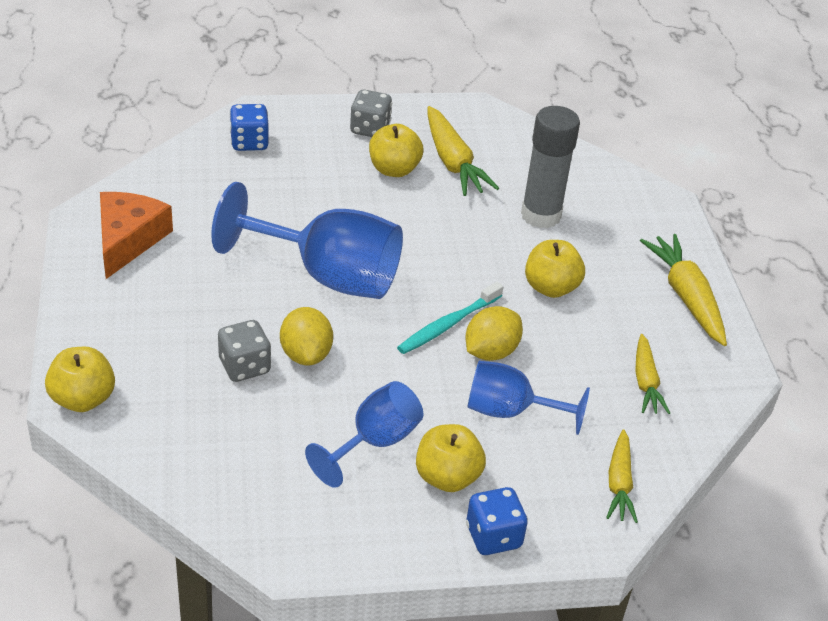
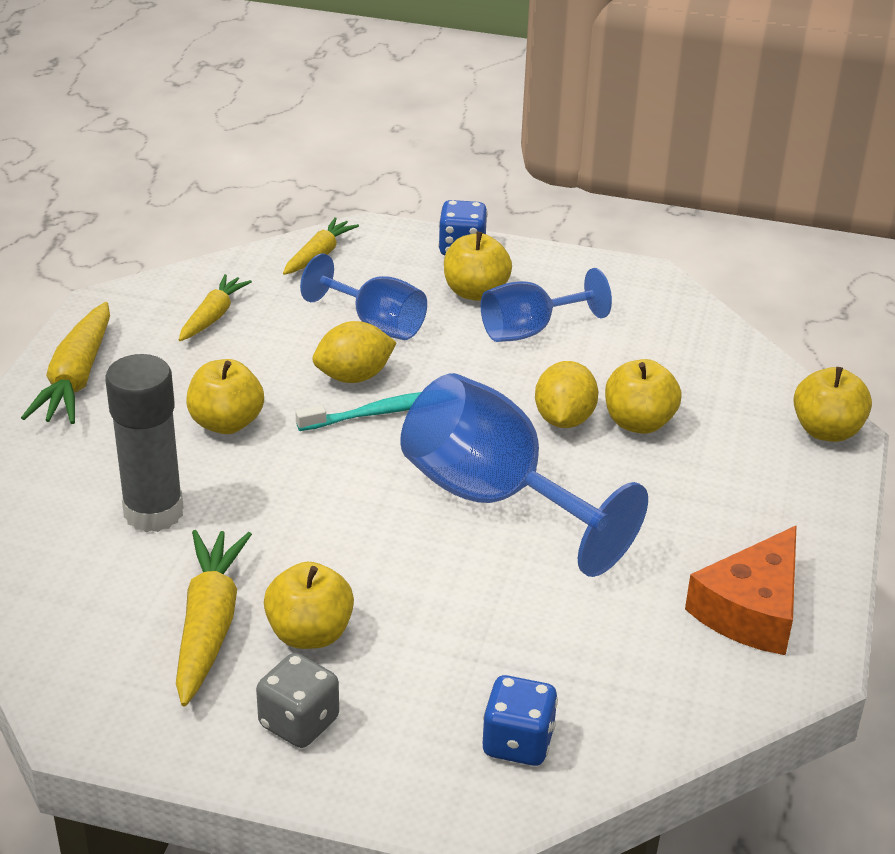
camera: 155 degrees left, 5 degrees down
(244, 366) = (638, 423): grey dice -> yellow apple

